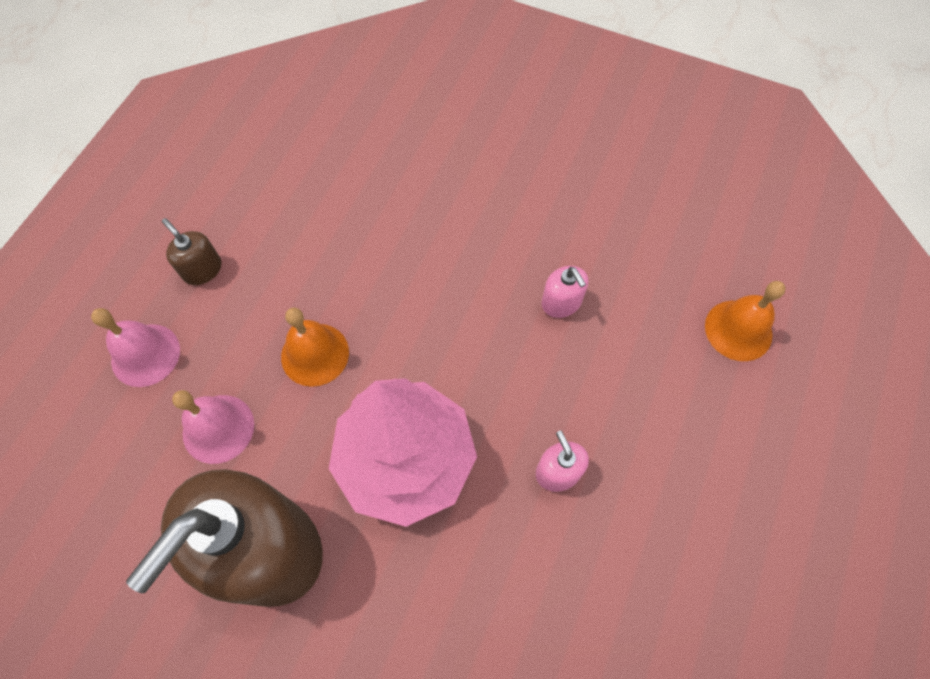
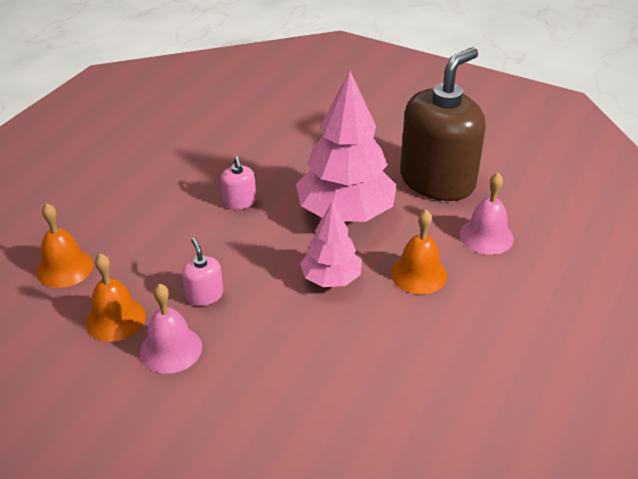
camera: 175 degrees left, 25 degrees down
(145, 355) = (561, 282): pink bell -> pink bell (171, 349)
(202, 269) = (535, 341): brown soap dispenser -> none
(420, 338) = (331, 278): none -> pink tree
(647, 264) = (115, 319): none -> orange bell

